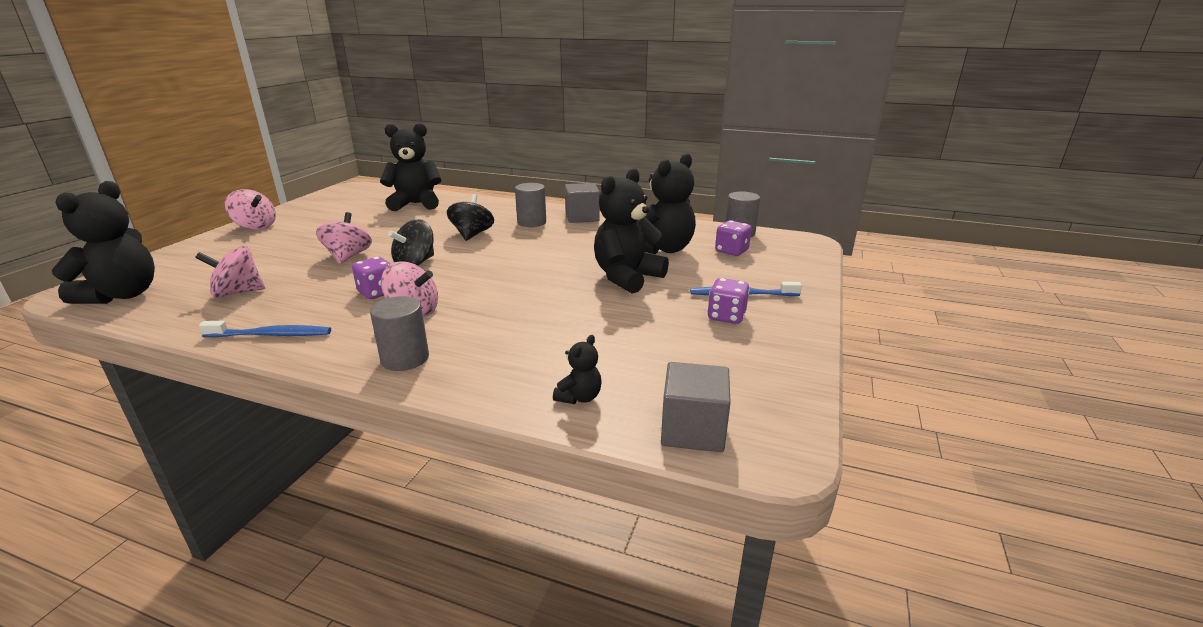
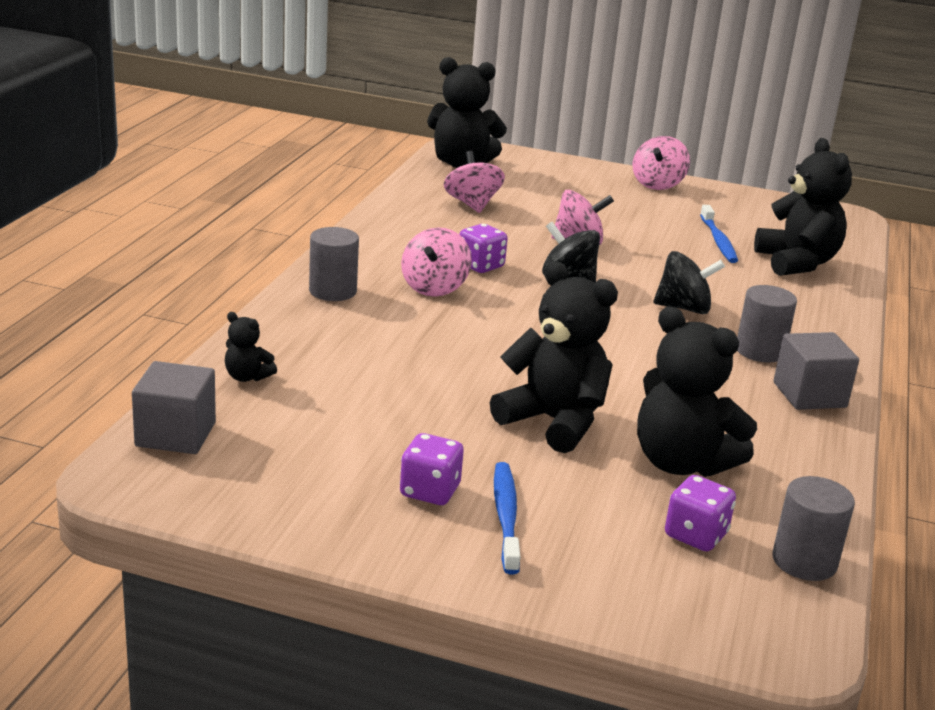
camera: 85 degrees right, 0 degrees up
(271, 335) = (382, 231): blue toothbrush -> blue toothbrush (718, 241)

